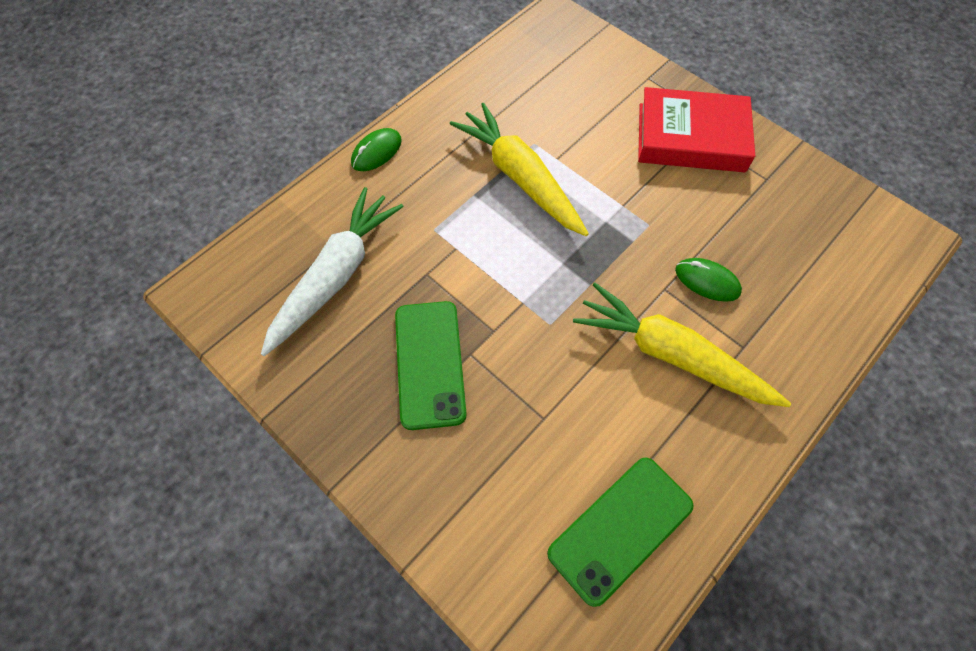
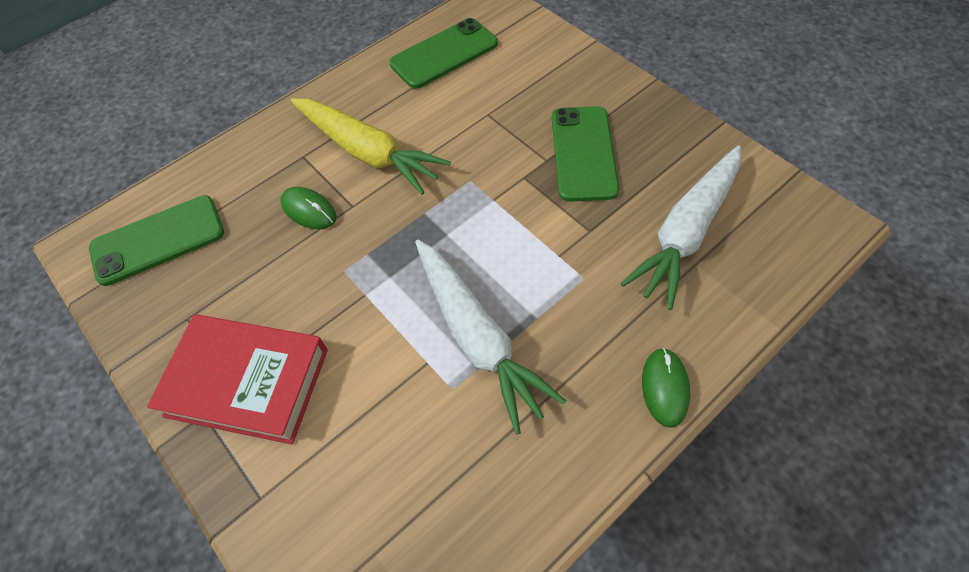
camera: 170 degrees left, 5 degrees down
(376, 152) = (665, 388): green mouse -> green mouse turned 45 degrees counterclockwise
(519, 177) = (478, 337): yellow carrot -> white carrot
(840, 243) = (158, 240): none -> green phone

